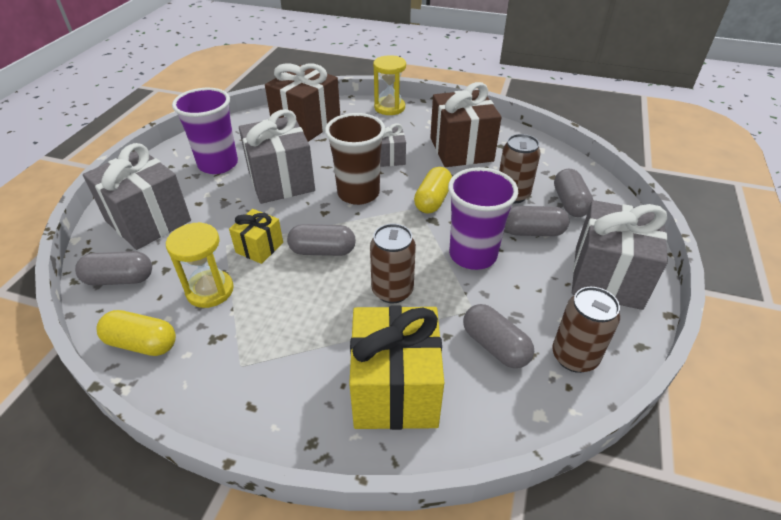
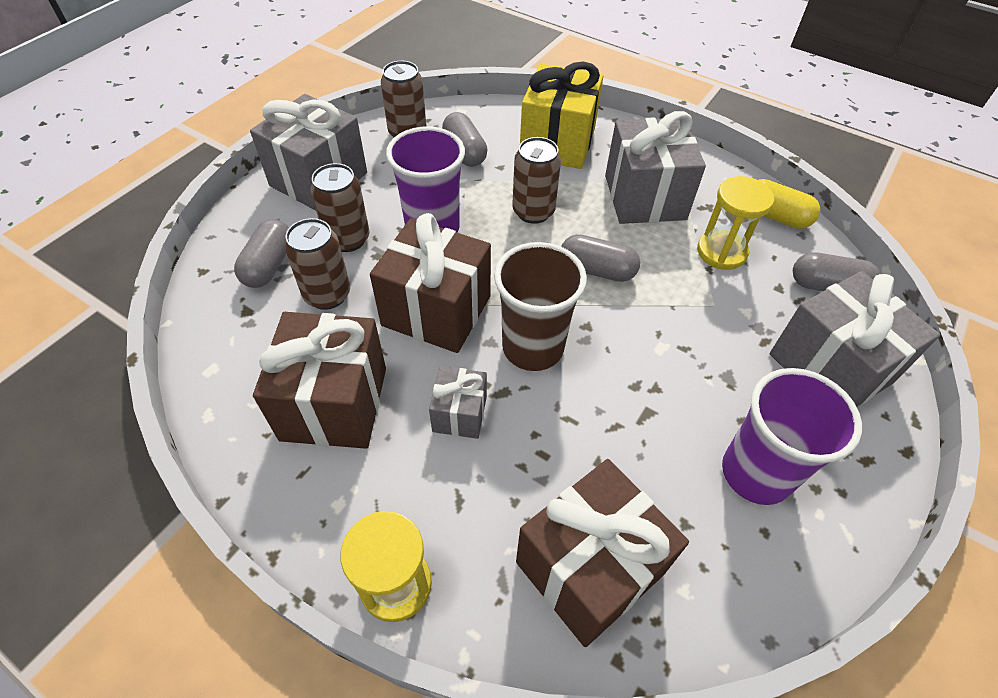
camera: 165 degrees left, 10 degrees up
(259, 247) = (672, 291): yellow gift -> none
(281, 181) = (645, 402): grey gift -> grey gift (644, 197)
(432, 200) = (436, 311): yellow capsule -> brown gift
(532, 232) = (348, 239): grey capsule -> brown can

